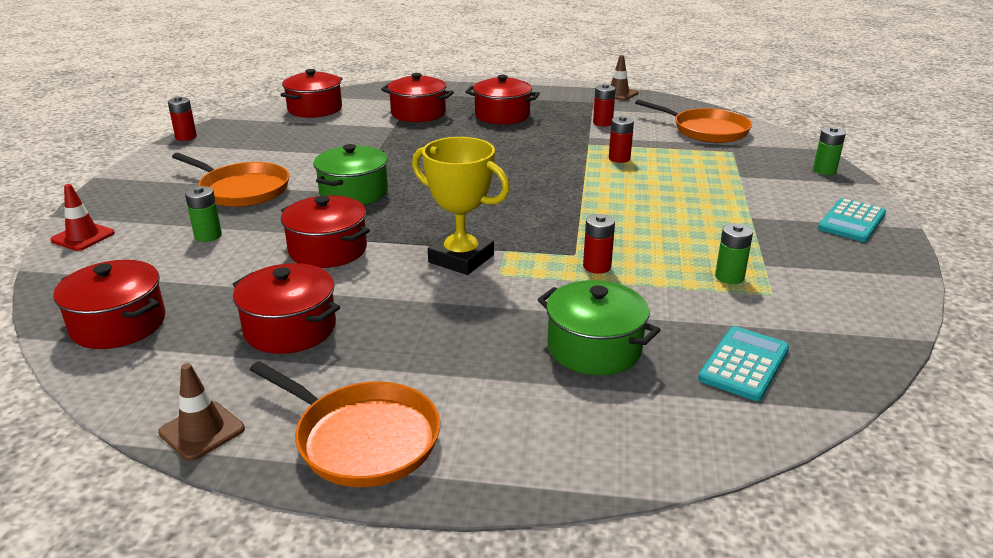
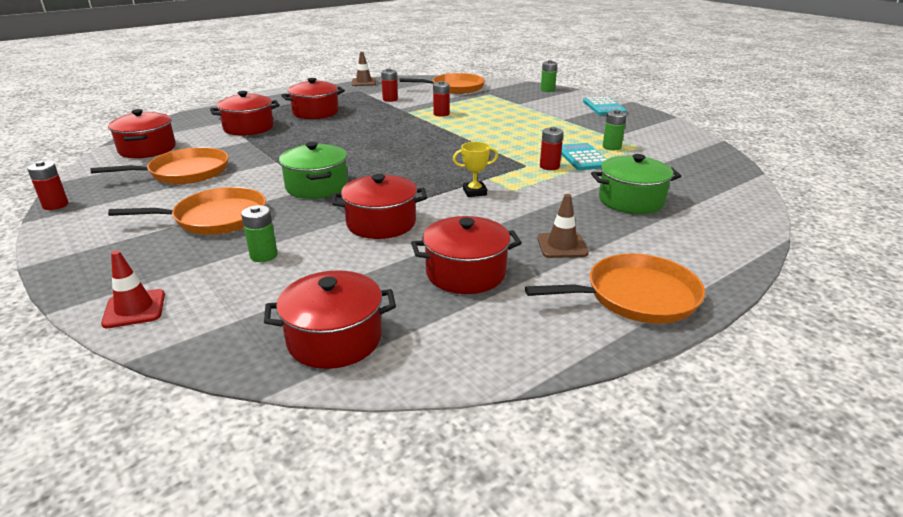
camera: 45 degrees left, 0 degrees up
(202, 431) = (551, 351): brown traffic cone -> brown traffic cone (562, 246)
(298, 140) = (185, 172): none -> orange pan
(461, 258) = (474, 192): yellow trophy -> yellow trophy, size x0.52
(744, 364) = (693, 178): turquoise calculator -> turquoise calculator (582, 158)

